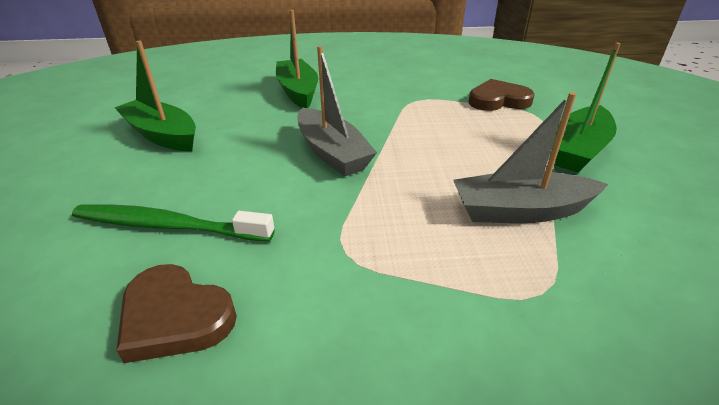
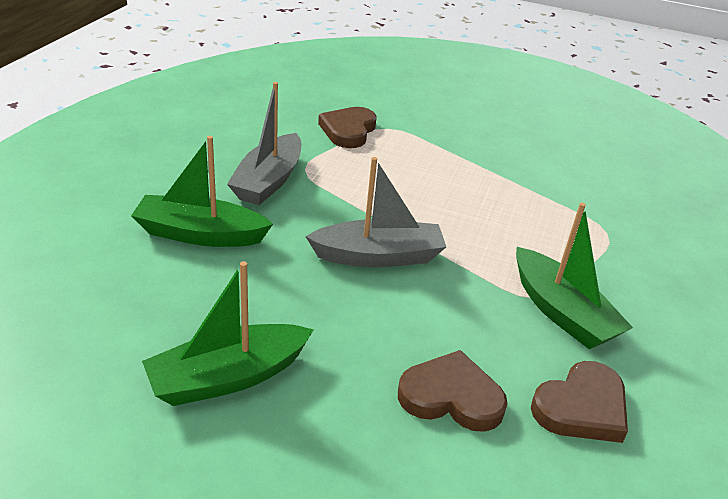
camera: 70 degrees left, 0 degrees up
(168, 226) = (451, 396): green toothbrush -> brown heart
(520, 211) = (524, 201): grey boat -> grey boat (269, 181)
(578, 149) = (460, 140): green boat -> green boat (561, 312)

